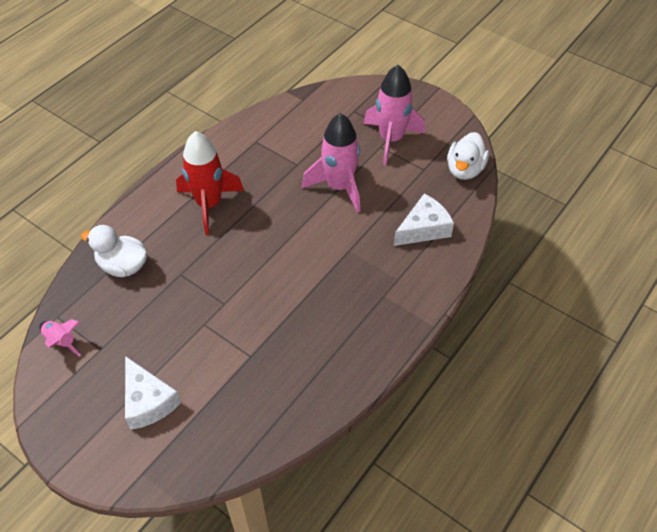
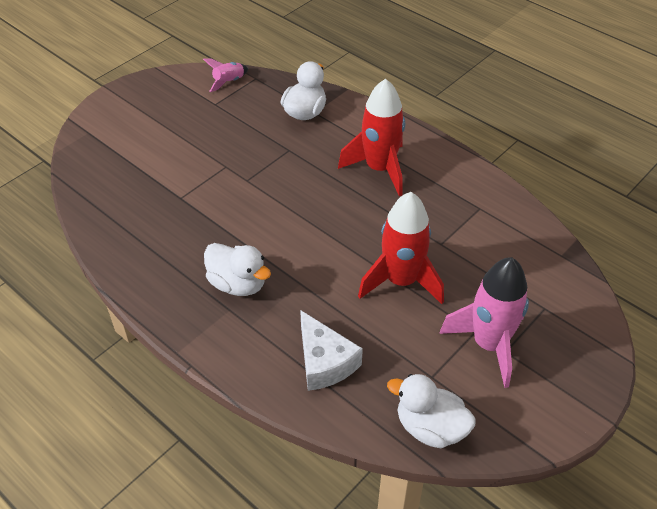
camera: 95 degrees right, 5 degrees down
(148, 401) = (153, 133): white cheese -> none
(339, 187) = (401, 281): pink rocket -> red rocket
(356, 293) = (238, 284): none -> white duck

